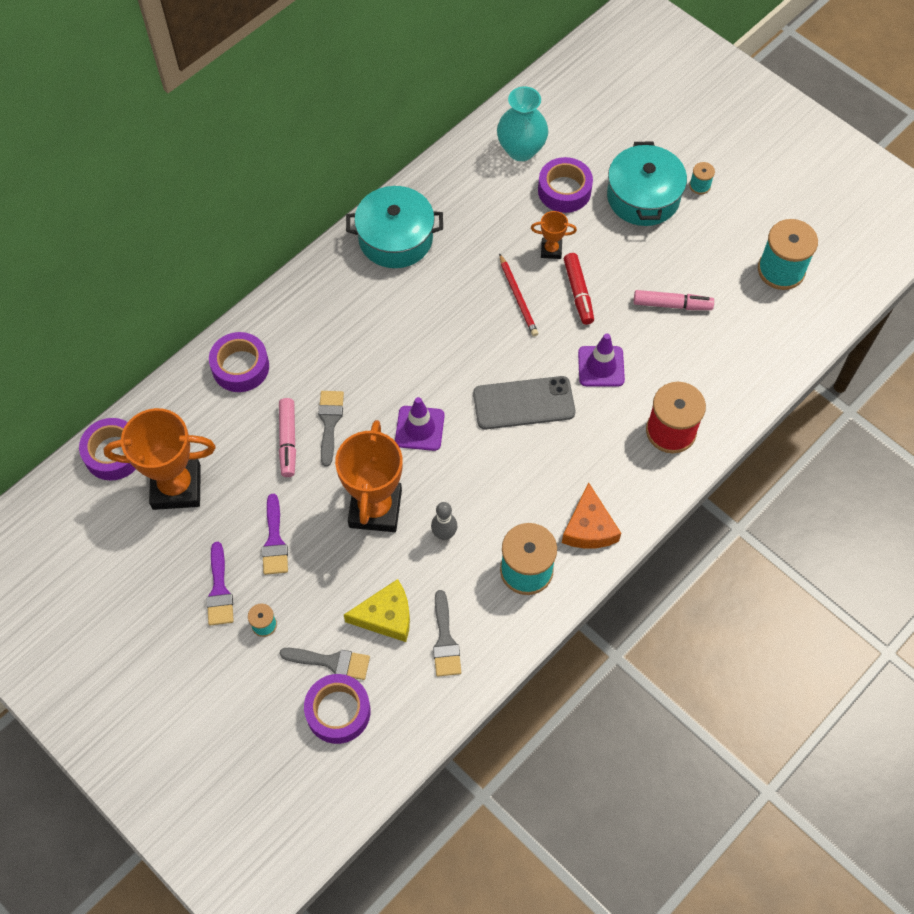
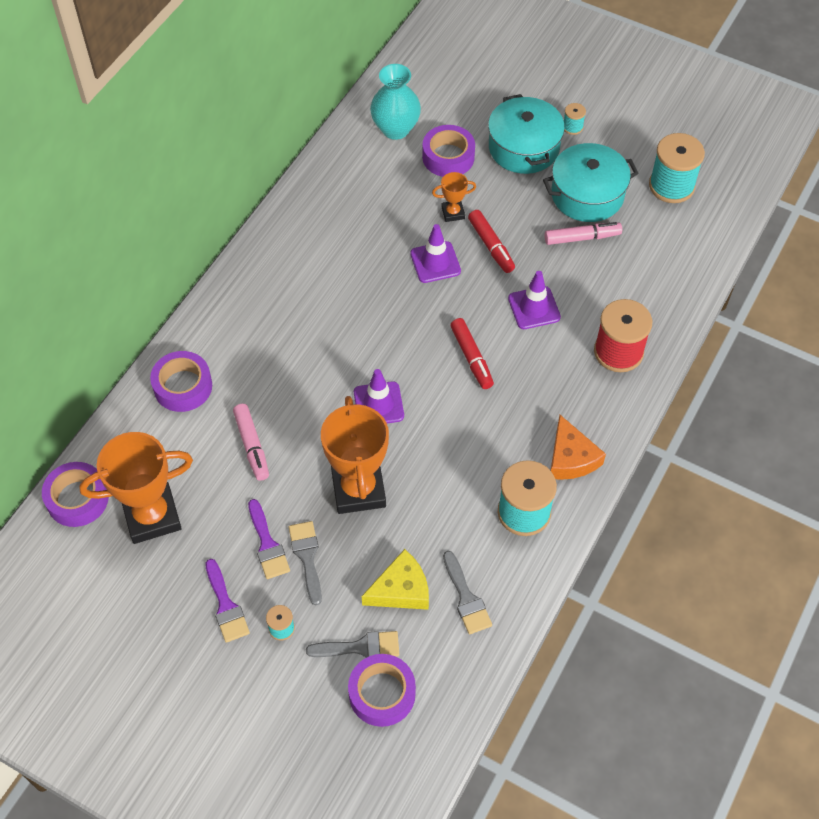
camera: 15 degrees left, 5 degrees down
(330, 422) = (288, 418): grey brush -> grey brush (307, 557)
(395, 238) = (300, 234): turquoise pot -> turquoise pot (587, 195)
(444, 534) = (433, 497): grey bowling pin -> none
(518, 297) = (435, 262): red pencil -> purple traffic cone
(523, 403) = (471, 358): grey phone -> red marker

